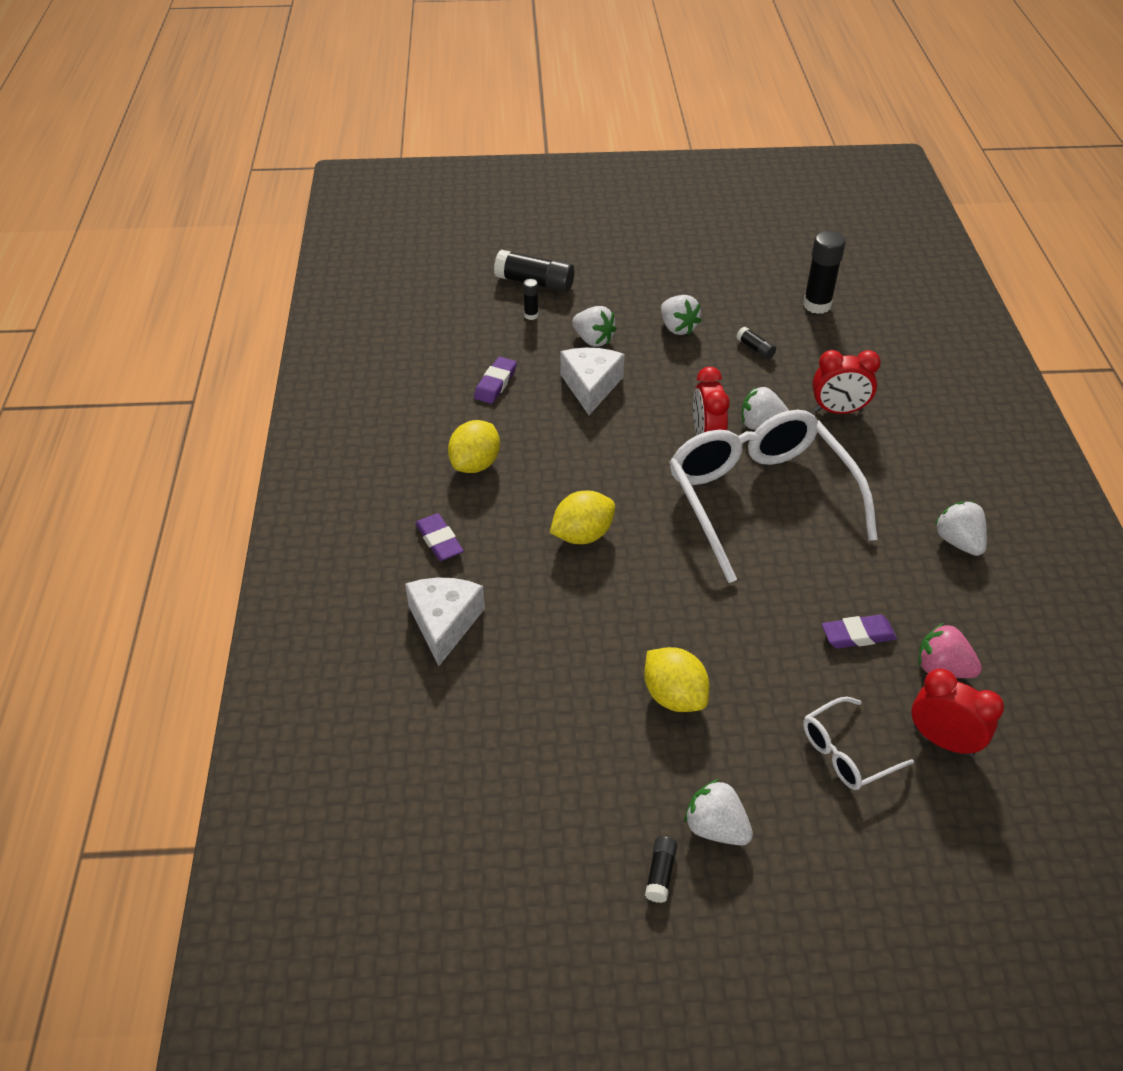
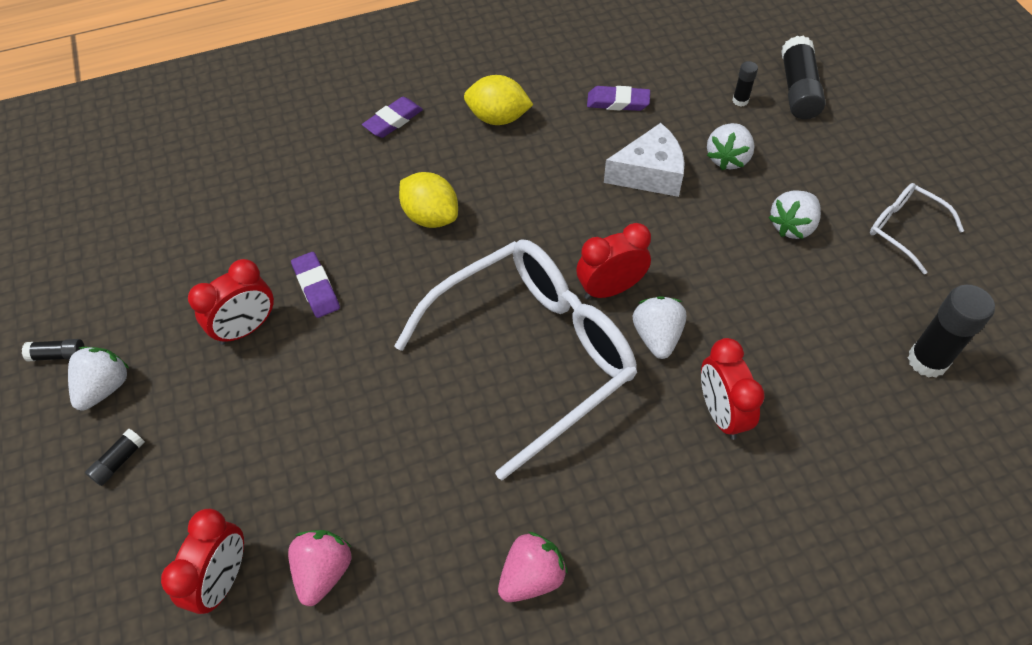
camera: 75 degrees right, 10 degrees up
(444, 623) = (299, 150): white cheese -> none
(674, 696) = (246, 328): yellow lemon -> red clock
(755, 349) = (795, 308): black glue stick -> black glue stick (119, 461)
(846, 753) = (197, 485): white glasses -> white glasses (904, 229)
(857, 635) = (354, 478): purple eraser -> purple eraser (316, 287)
(958, 542) = (531, 576): white strawberry -> pink strawberry

